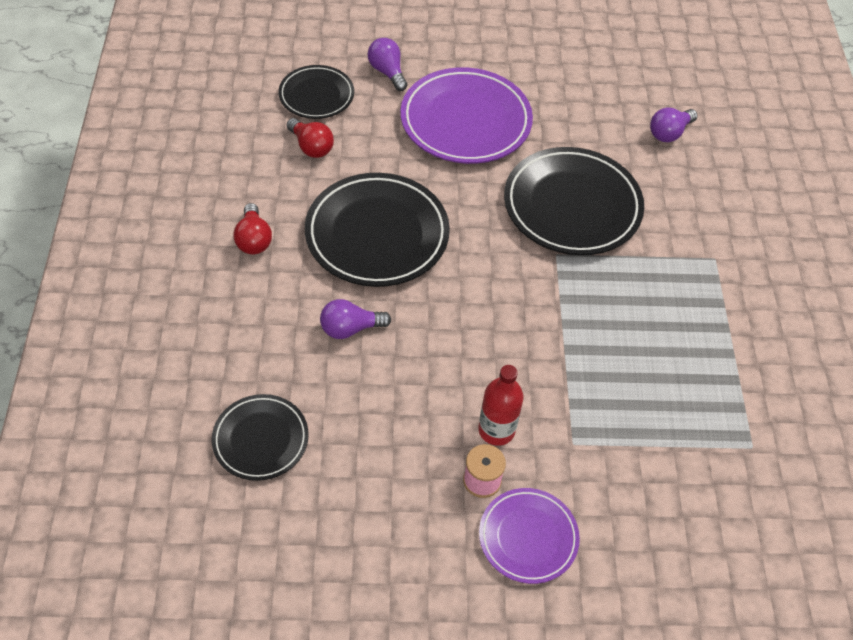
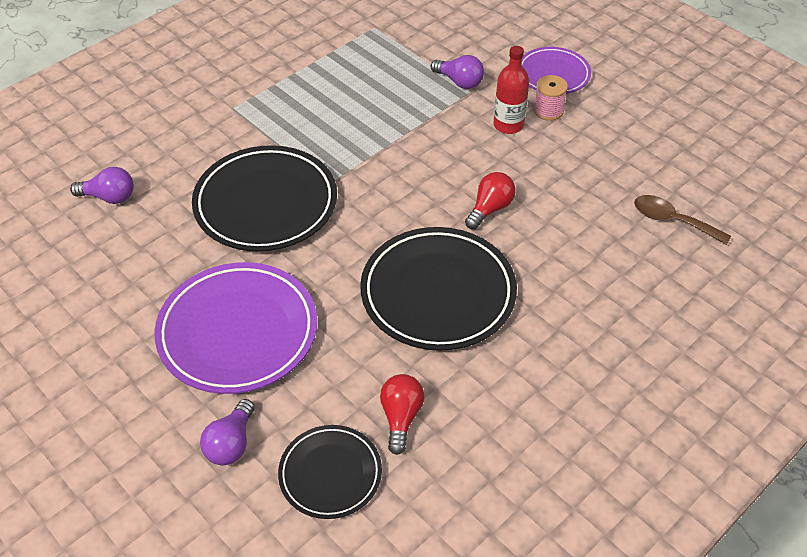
camera: 130 degrees left, 5 degrees down
(253, 239) = (545, 365): red light bulb -> red light bulb (490, 209)
(260, 439) = (672, 220): black plate -> brown spoon
(350, 328) = (537, 242): purple light bulb -> purple light bulb (459, 82)

